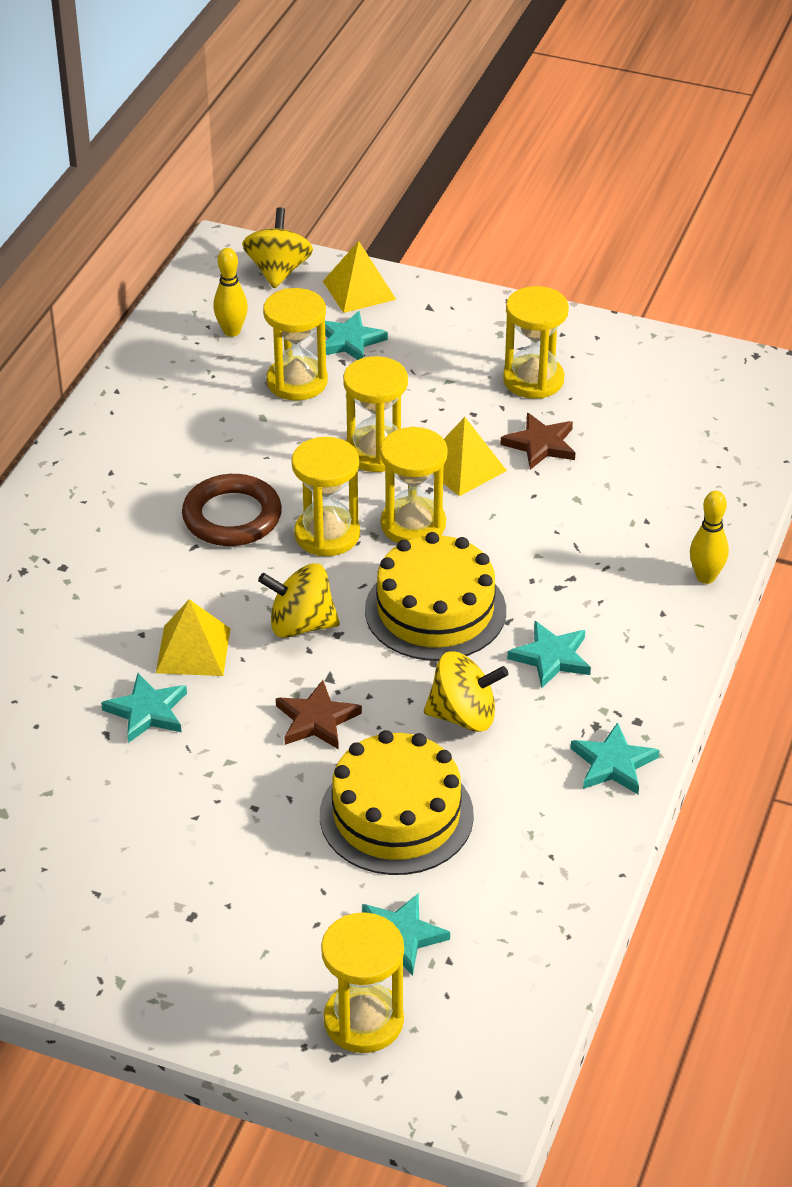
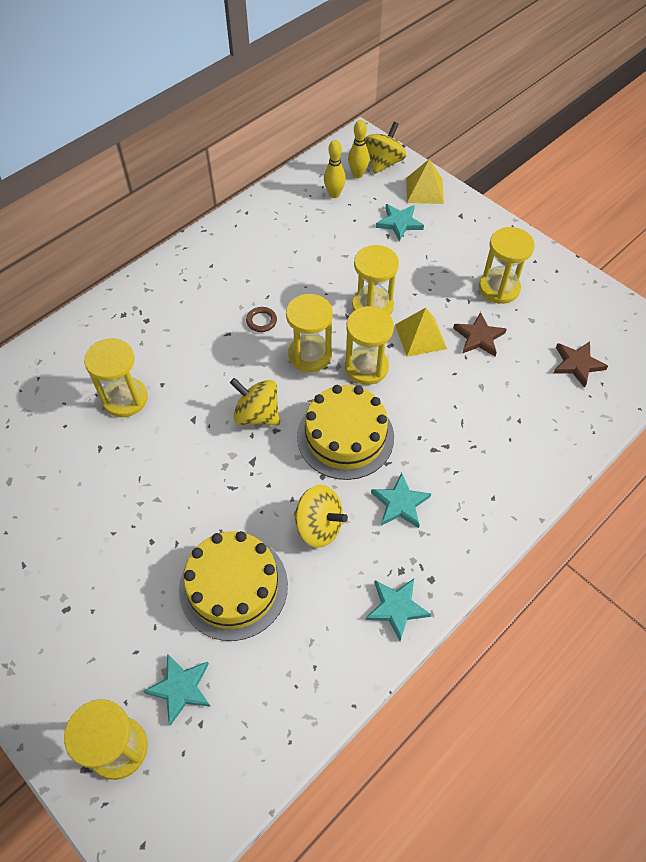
camera: 25 degrees right, 15 degrees up
(147, 711) = (132, 441): turquoise star -> none
(193, 650) = (184, 408): yellow pyramid -> none
(232, 516) = (261, 321): brown ring -> brown ring, size x0.48
(297, 382) = (352, 241): yellow hourglass -> yellow hourglass (125, 398)
(316, 720) = (226, 490): brown star -> brown star (577, 364)
(706, 577) = (537, 481): yellow bowling pin -> yellow bowling pin (358, 174)

